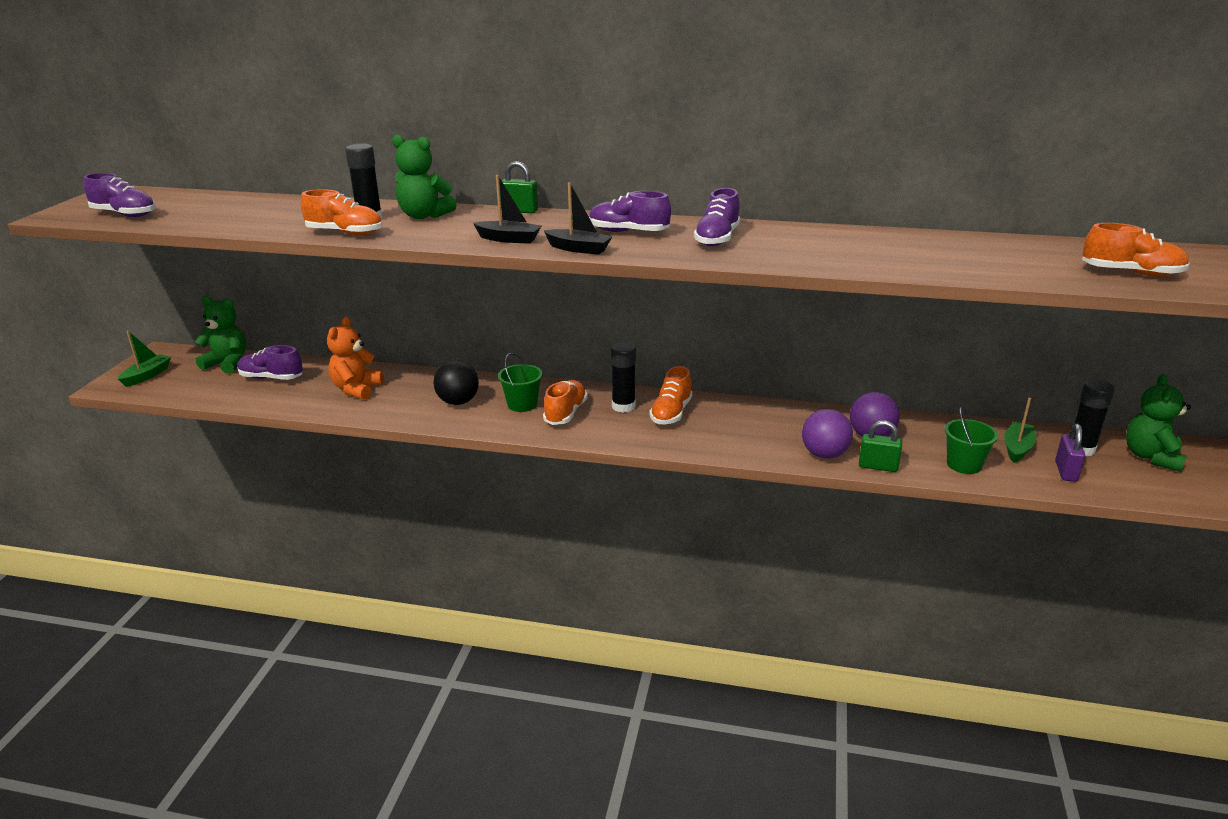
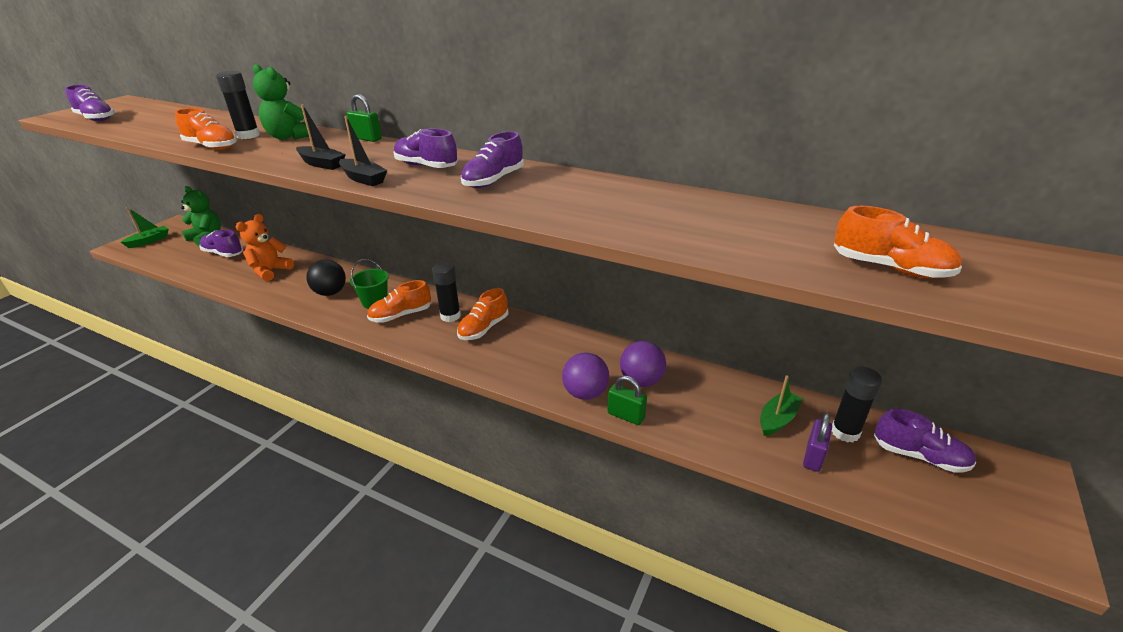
camera: 15 degrees right, 5 degrees up
(565, 413) = (401, 315): orange shoe -> orange shoe turned 150 degrees counterclockwise
(964, 464) = (711, 429): green bucket -> none
(1151, 457) = (919, 456): green teddy bear -> purple shoe

